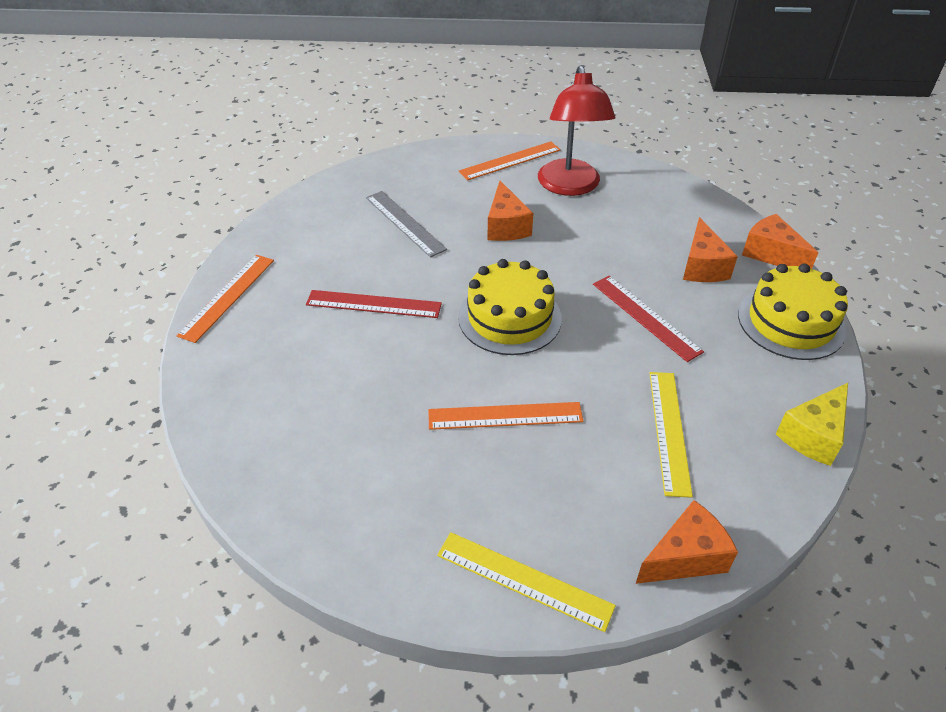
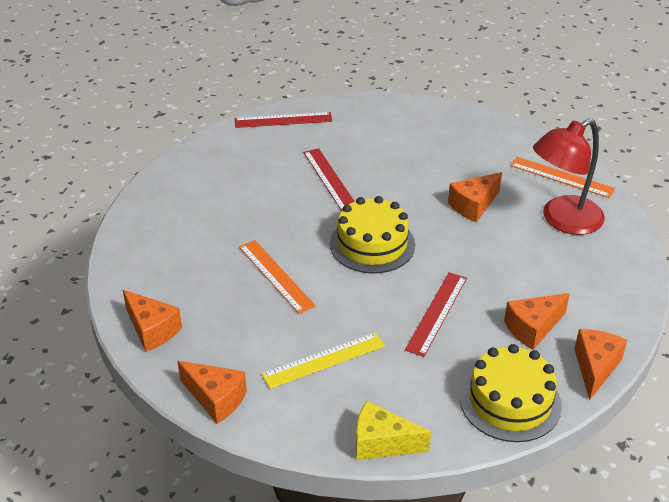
camera: 60 degrees right, 5 degrees down
(227, 296) = (283, 120): orange ruler -> red ruler
(405, 223) = (426, 157): grey ruler -> none
(524, 580) = (152, 330): yellow ruler -> orange cheese

